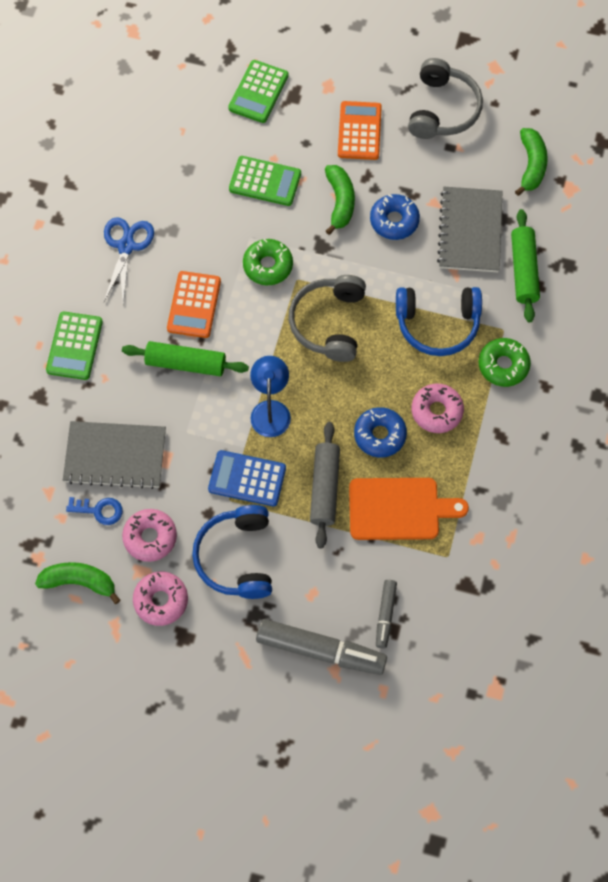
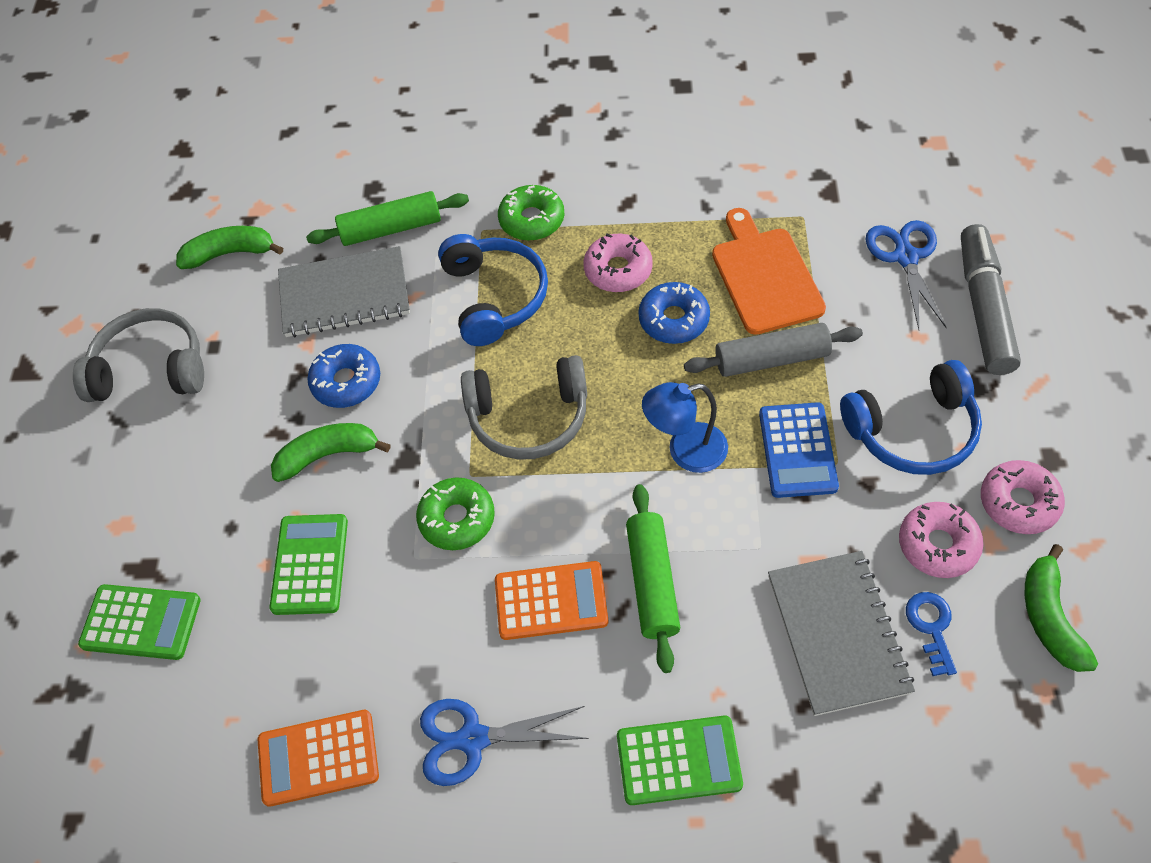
camera: 100 degrees left, 10 degrees down
(359, 131) = (200, 462): orange calculator -> orange calculator (318, 758)
(385, 615) = (905, 257): grey marker -> blue scissors

